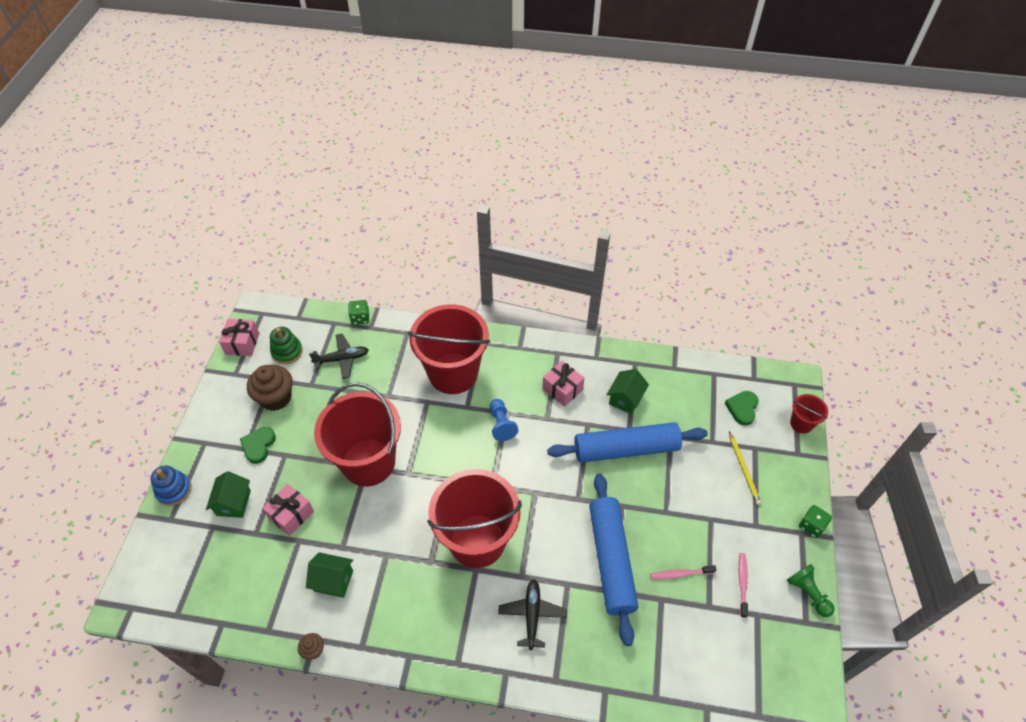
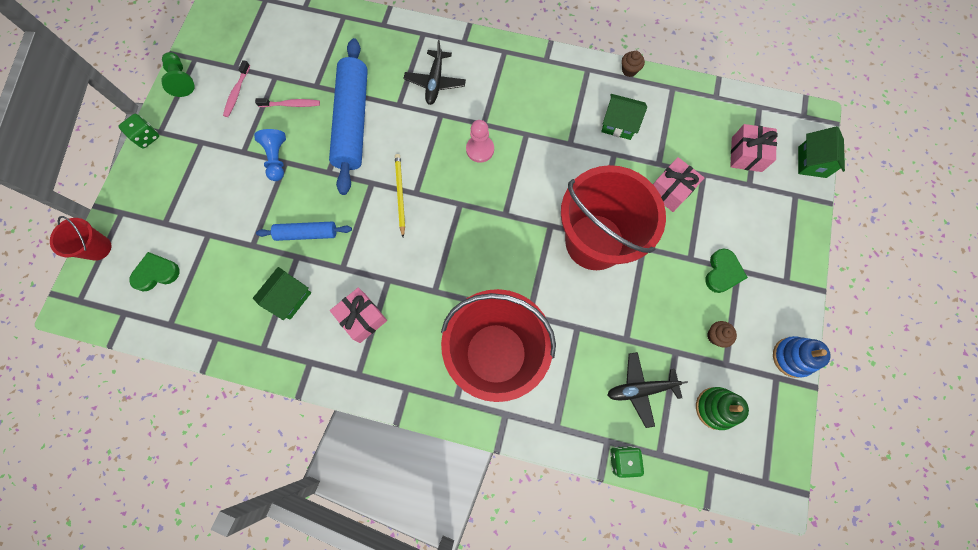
camera: 175 degrees left, 20 degrees up
(174, 490) = (802, 227): blue stacking toy -> blue stacking toy (792, 357)
(233, 503) = (734, 207): green house -> green house (812, 162)
(242, 343) = (779, 428): pink gift -> pink gift (746, 154)
(276, 398) = (716, 336): brown cupcake -> brown cupcake, size x0.48
(477, 540) = (480, 149): red bucket -> pink pawn
(501, 424) = (442, 276): blue pawn -> blue pawn (277, 159)
(626, 449) = (307, 233): blue rolling pin -> blue rolling pin, size x0.52
(742, 408) = (156, 273): green heart -> green heart turned 135 degrees counterclockwise
(743, 469) = (187, 200): yellow pencil -> yellow pencil (400, 194)

